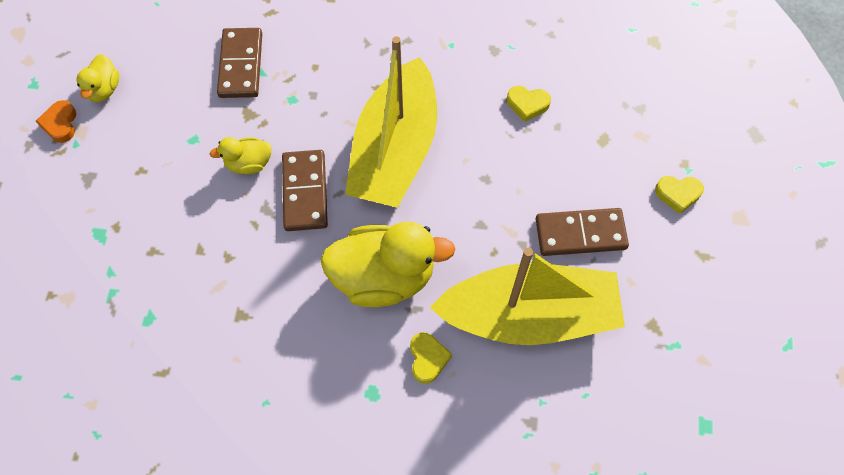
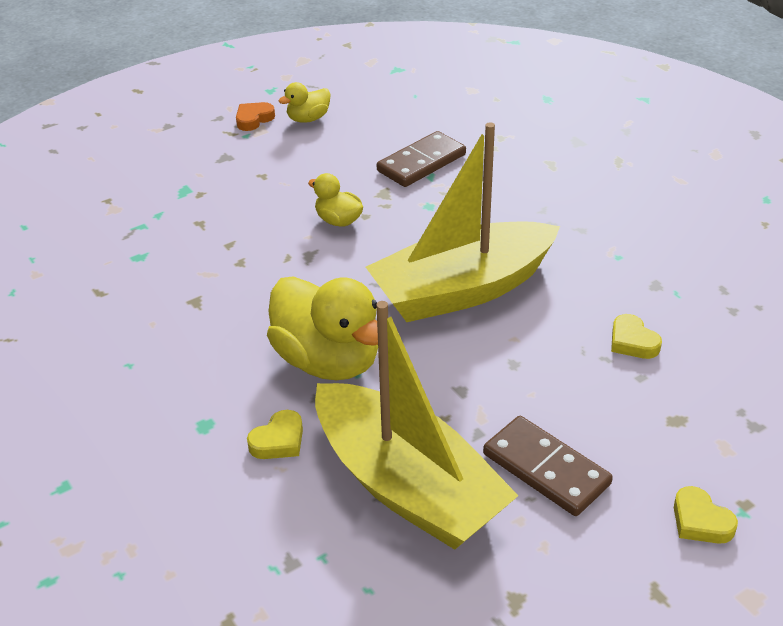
camera: 50 degrees right, 25 degrees down
(305, 192) = (352, 265): brown domino -> none

